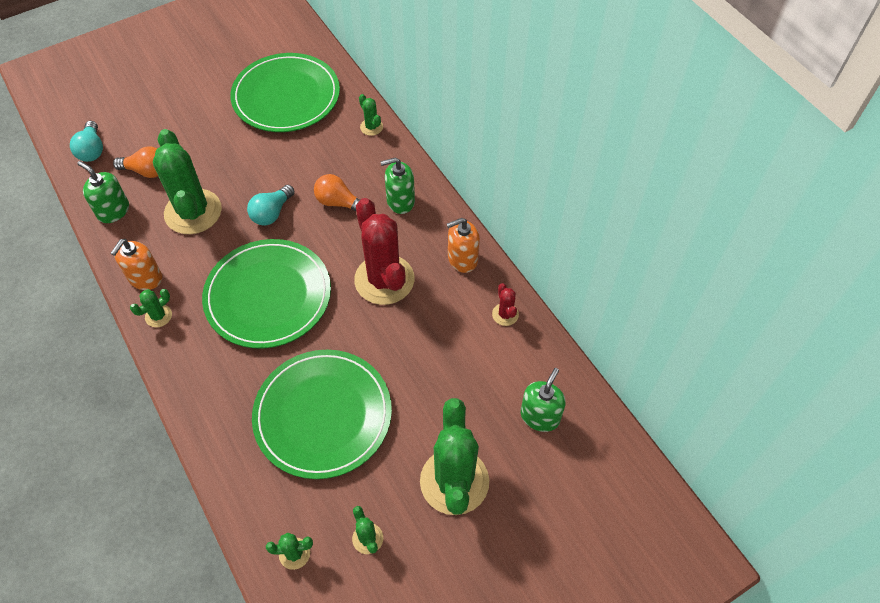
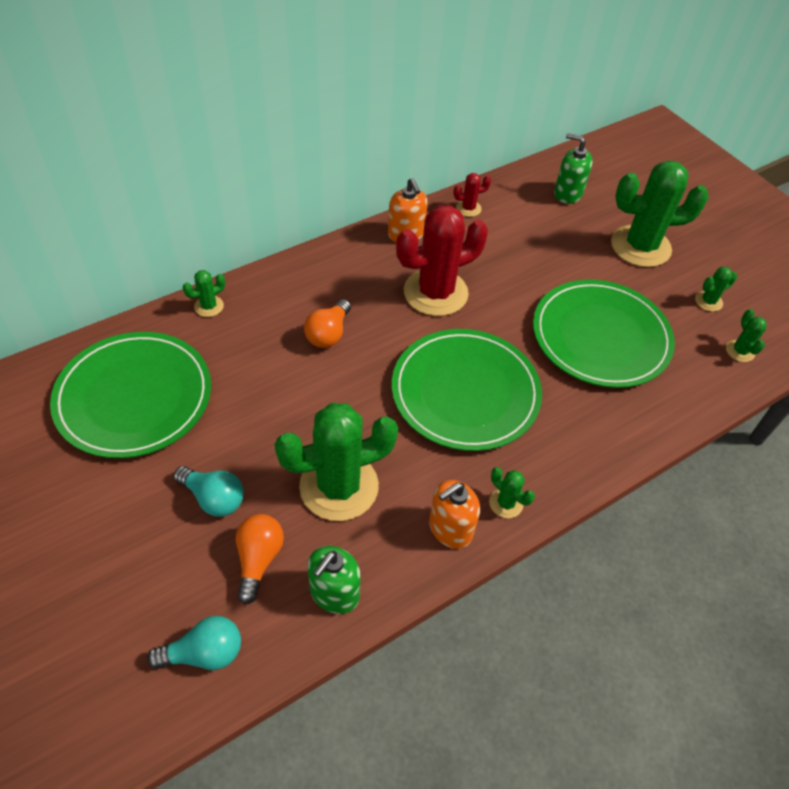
camera: 95 degrees left, 5 degrees down
(145, 278) = (450, 528): orange soap dispenser -> orange soap dispenser turned 120 degrees clockwise
(272, 213) = (343, 398): turquoise light bulb -> turquoise light bulb (214, 498)
(400, 201) = (328, 280): green soap dispenser -> none

